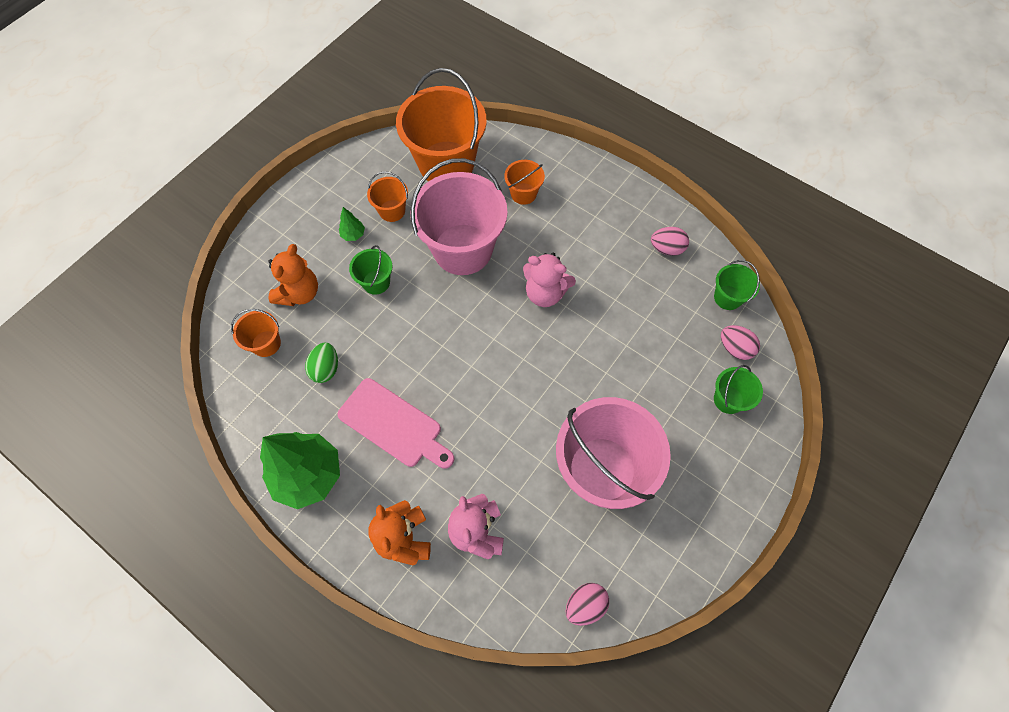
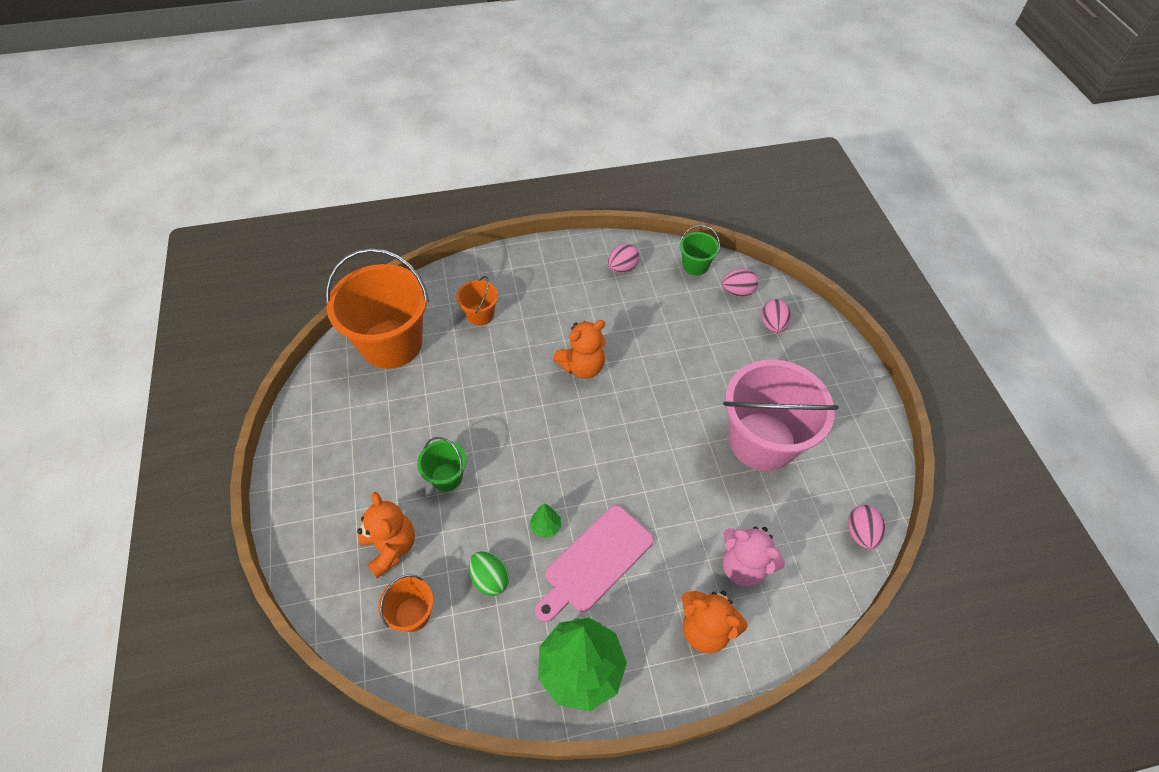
camera: 50 degrees left, 10 degrees down
(353, 235) = (380, 461): green tree -> green tree (546, 527)
(392, 211) = (390, 414): orange bucket -> none
(393, 425) = (595, 561): pink cutting board -> pink cutting board turned 150 degrees clockwise
(462, 249) = (484, 391): pink bucket -> none
(545, 293) = (582, 366): pink teddy bear -> orange teddy bear
(728, 399) = (772, 325): green bucket -> pink egg

